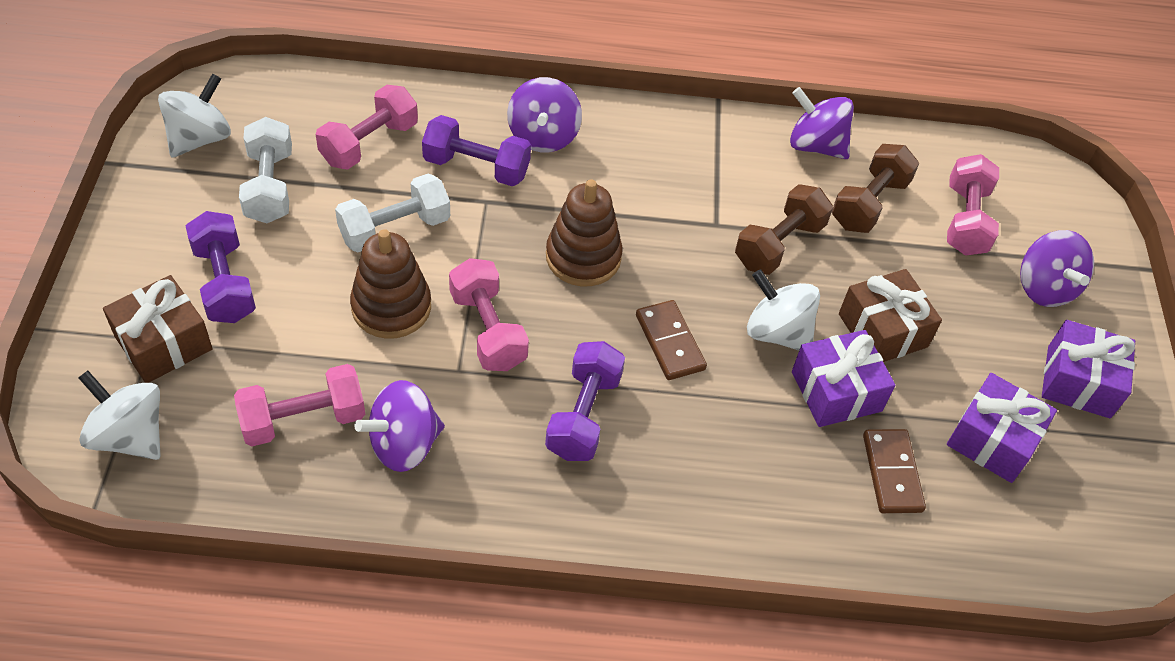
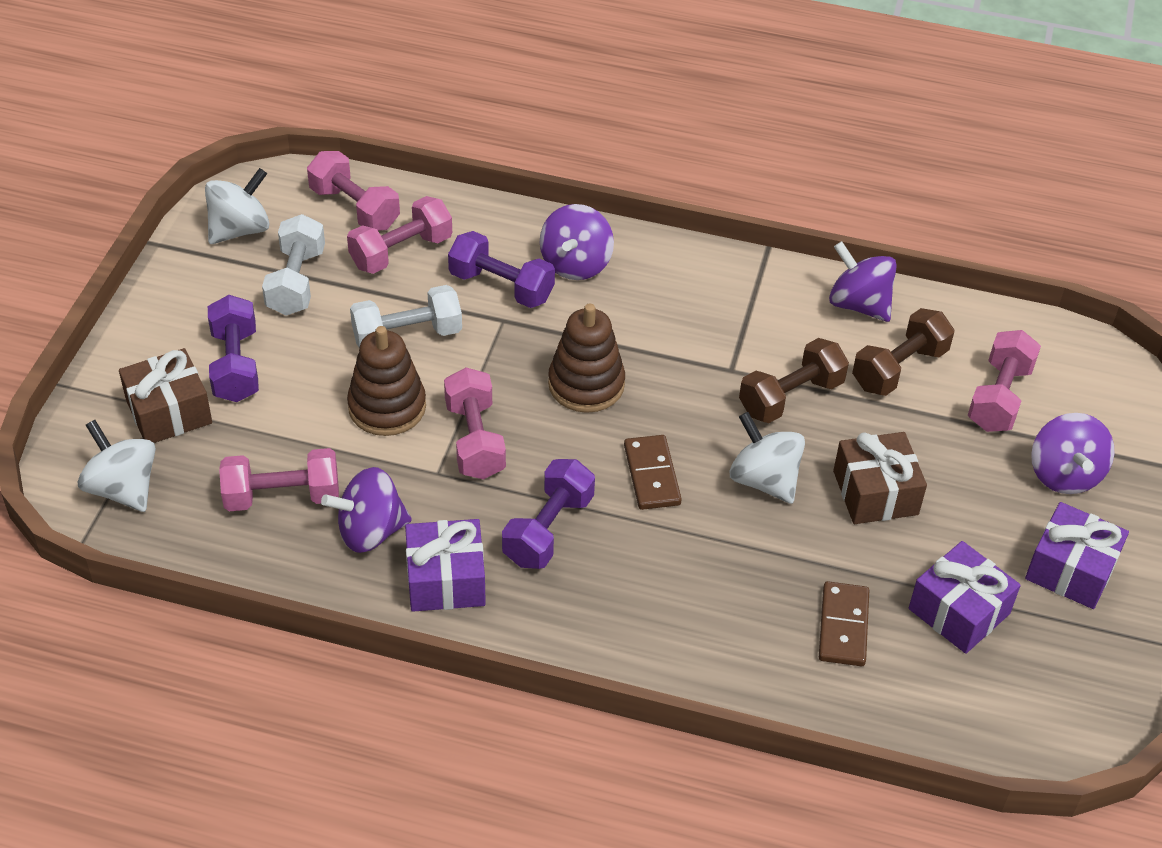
camera: 15 degrees right, 5 degrees down
(313, 104) = (355, 208): none -> pink dumbbell
(836, 391) = (809, 543): purple gift -> purple gift (446, 580)

